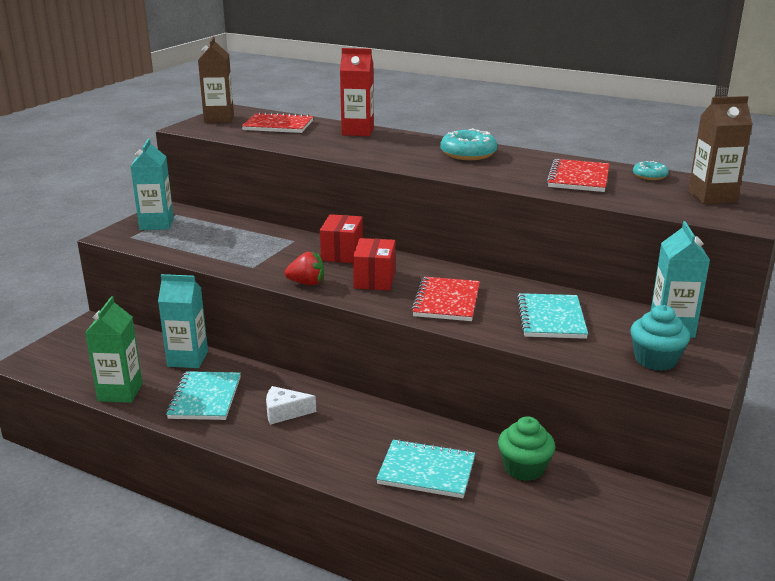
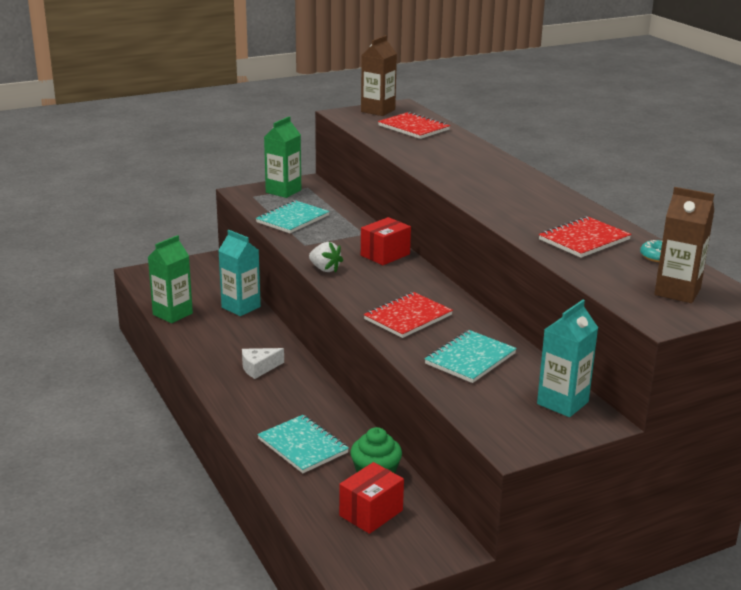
camera: 35 degrees right, 0 degrees up
(156, 224) = (283, 191): turquoise carton -> green carton
(205, 398) = (220, 338): turquoise notebook -> turquoise notebook (292, 219)
(284, 412) = (259, 368): white cheese -> white cheese turned 60 degrees counterclockwise
(307, 283) = (325, 269): red strawberry -> white strawberry
(357, 131) = (469, 149): red carton -> none
(374, 279) = (378, 283): red box -> red box (371, 513)
(468, 154) = (527, 192): turquoise donut -> none
(655, 360) = (502, 419): turquoise cupcake -> none

